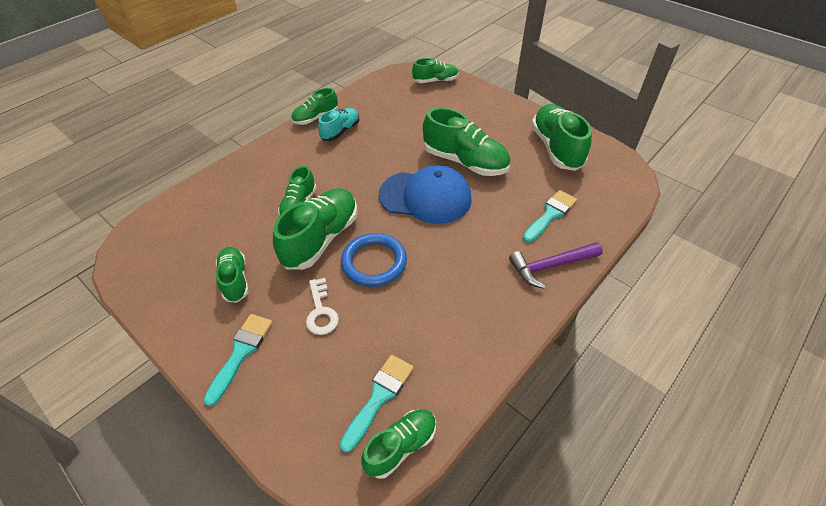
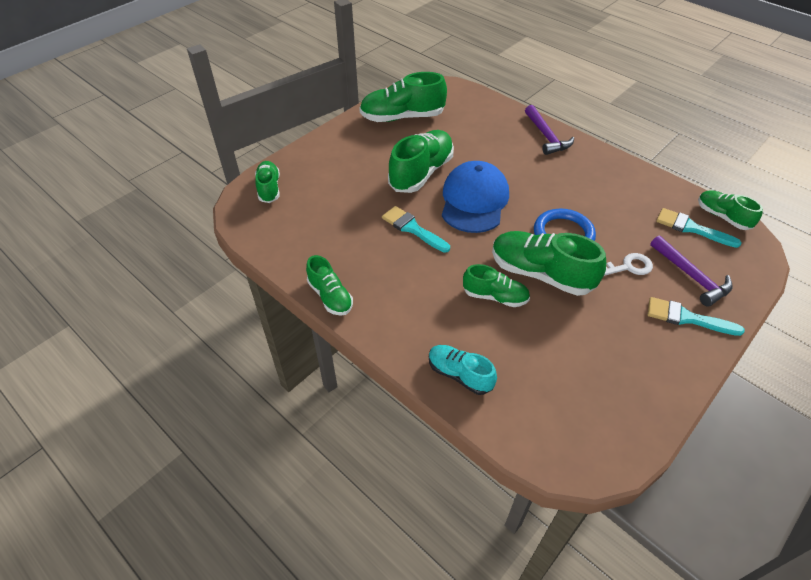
camera: 90 degrees left, 0 degrees up
(235, 280) = (609, 337): green shoe -> none
(298, 374) = (691, 276): none -> purple hammer
(340, 131) = (362, 270): turquoise shoe -> turquoise shoe (459, 375)
(550, 214) = (489, 130): turquoise brush -> turquoise brush (412, 228)

